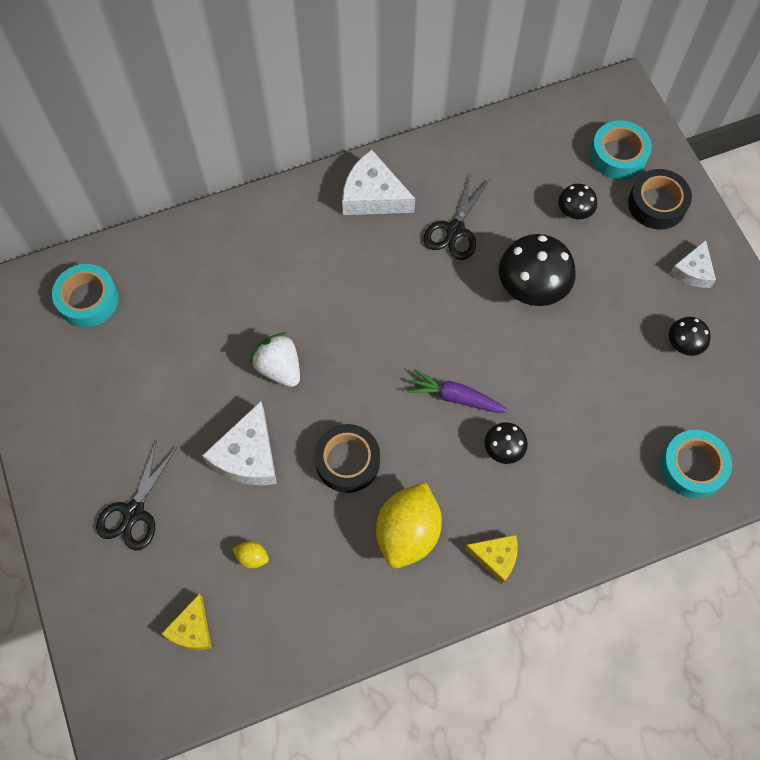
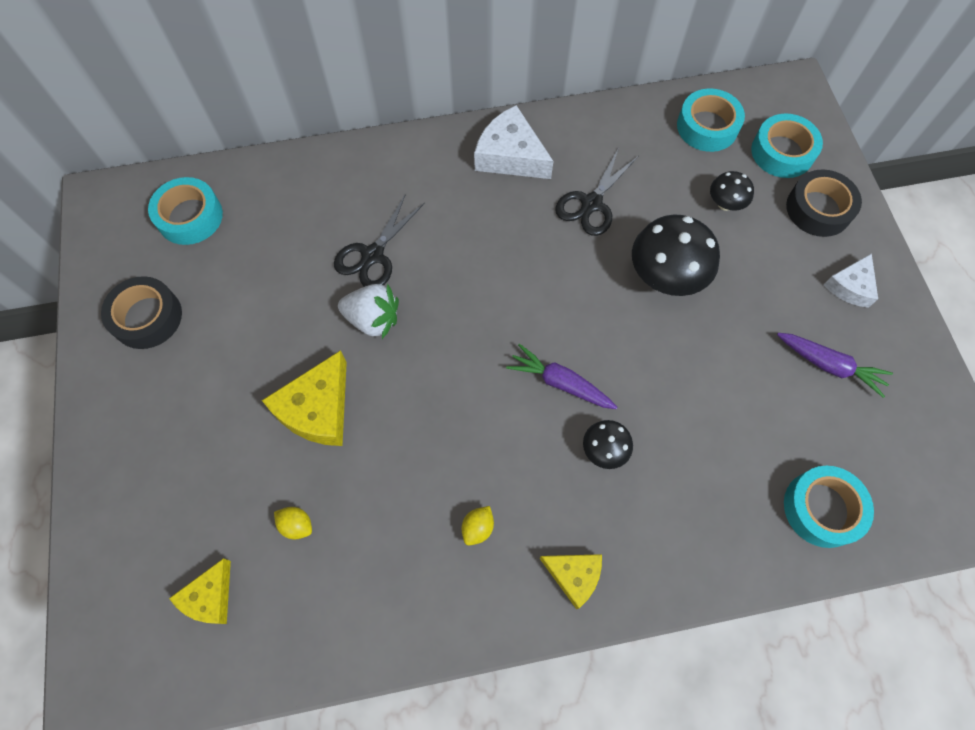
camera: 10 degrees right, 0 degrees up
(134, 512) = (179, 451): black scissors -> black scissors (373, 255)
(248, 455) = (318, 409): white cheese -> yellow cheese
(279, 368) = (373, 319): white strawberry -> white strawberry turned 135 degrees clockwise
(347, 461) = (426, 434): black tape -> black tape (147, 317)
(408, 532) = (478, 528): yellow lemon -> yellow lemon, size x0.42
(547, 140) = (707, 127): none -> turquoise tape
(683, 344) = (829, 365): black mushroom -> purple carrot

